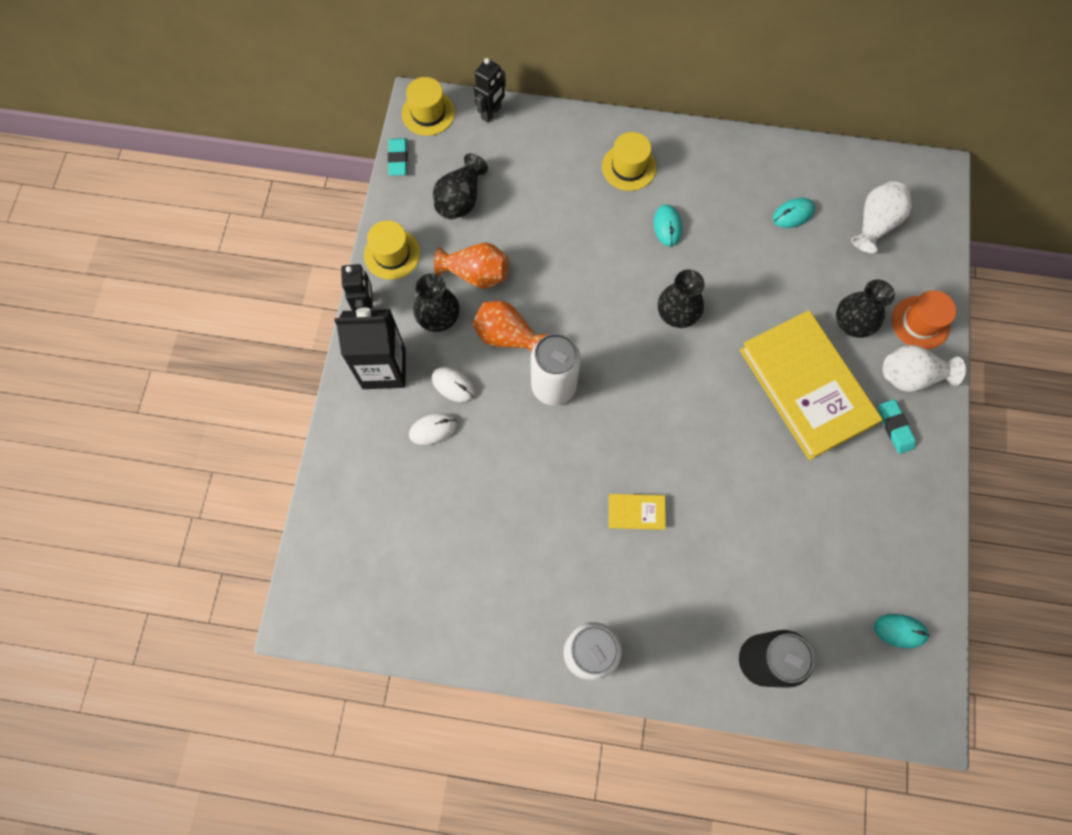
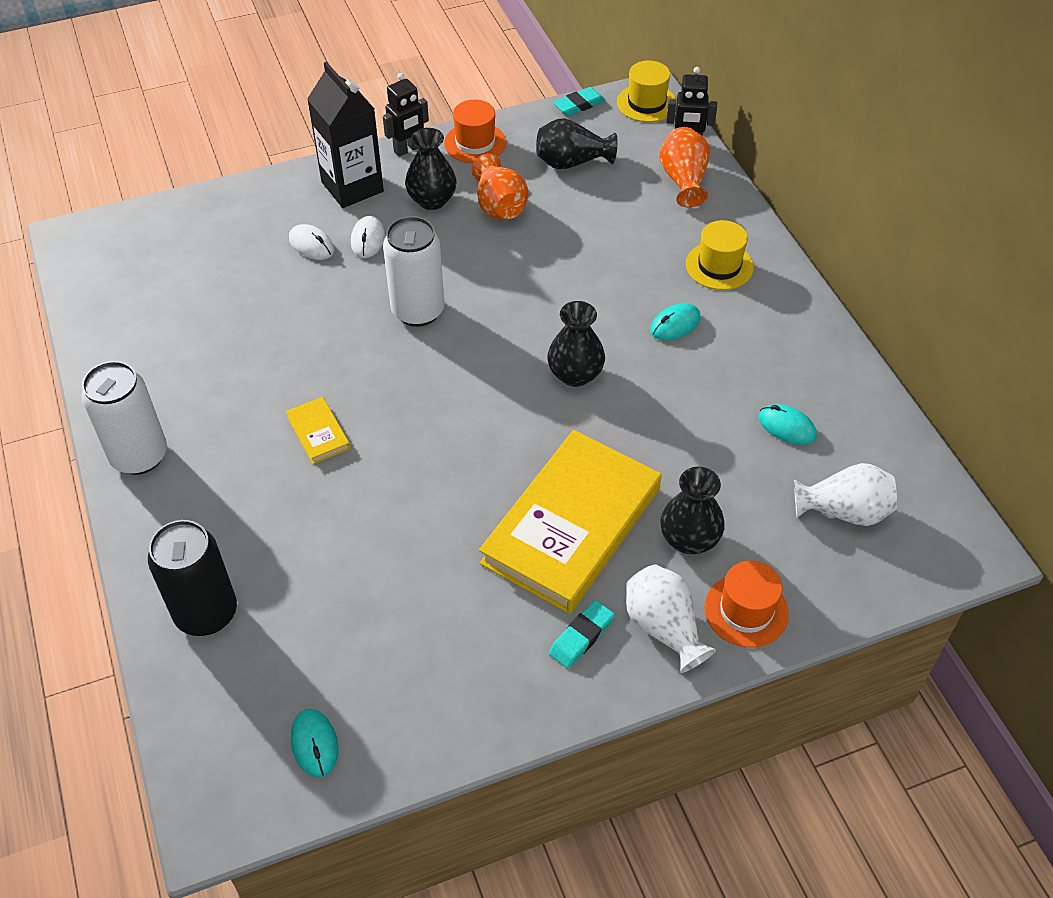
camera: 60 degrees right, 20 degrees down
(392, 254) = (475, 143): yellow hat -> orange hat
(507, 336) = (448, 255): orange vase -> orange vase (683, 181)

